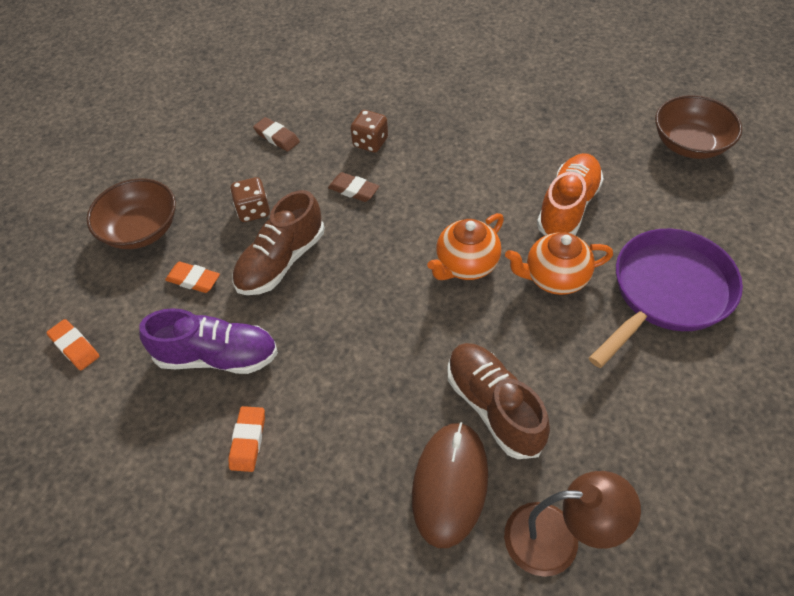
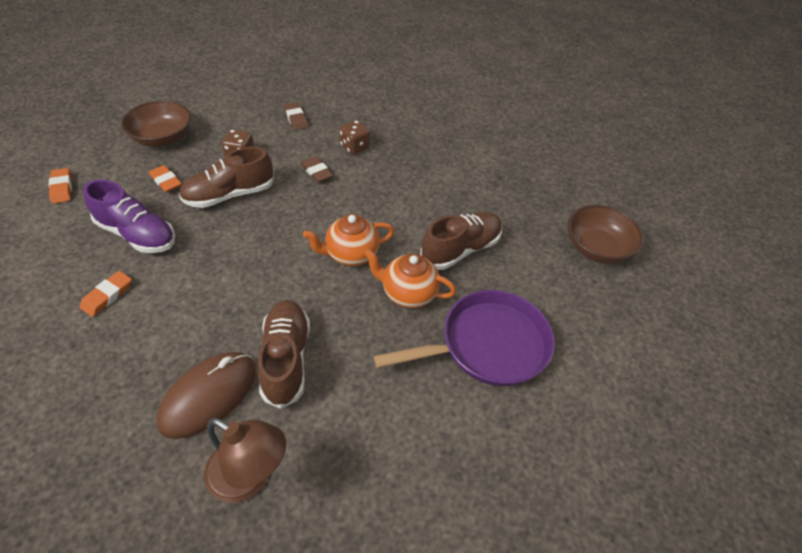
camera: 20 degrees right, 5 degrees down
(568, 207) = (460, 249): orange shoe -> brown shoe

